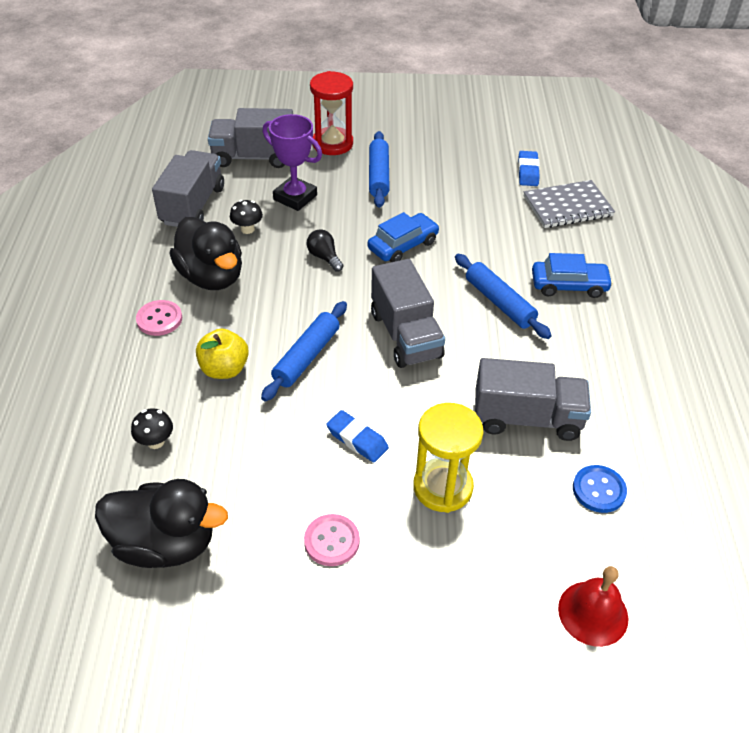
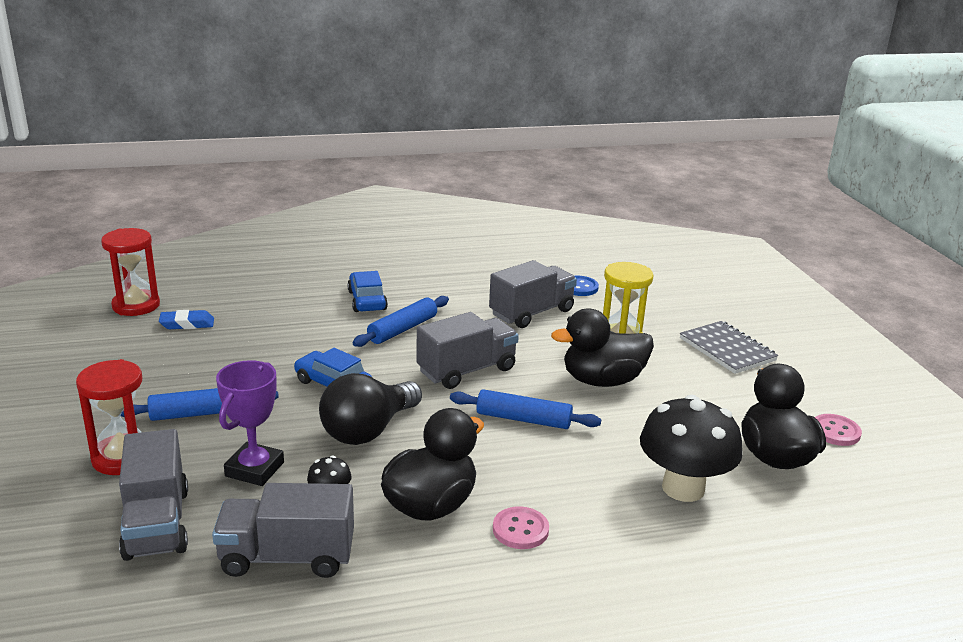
camera: 105 degrees left, 20 degrees down
(155, 442) = (683, 488): black mushroom -> black mushroom, size x2.36
(224, 369) = (568, 465): yellow apple -> none
(324, 257) = (368, 430): black light bulb -> black light bulb, size x2.14
(332, 541) = (703, 380): pink button -> pink button (835, 431)
(357, 439) = (602, 381): blue eraser -> black duck
(527, 418) = (531, 313): grey truck -> grey truck turned 60 degrees clockwise
(566, 146) = (136, 305): none -> red hourglass
(567, 206) = (247, 303): grey notebook -> grey notebook (727, 349)
(593, 613) = (673, 288): red bell -> none

